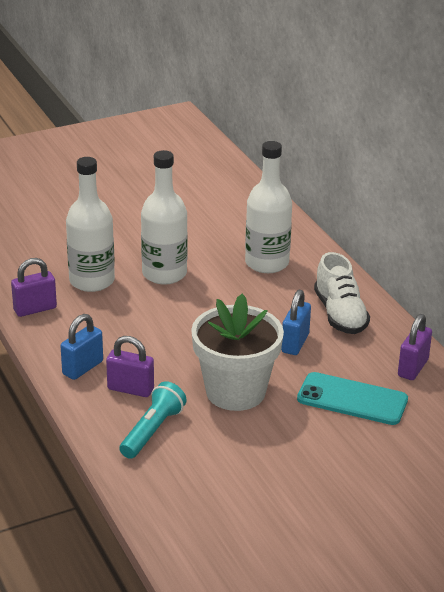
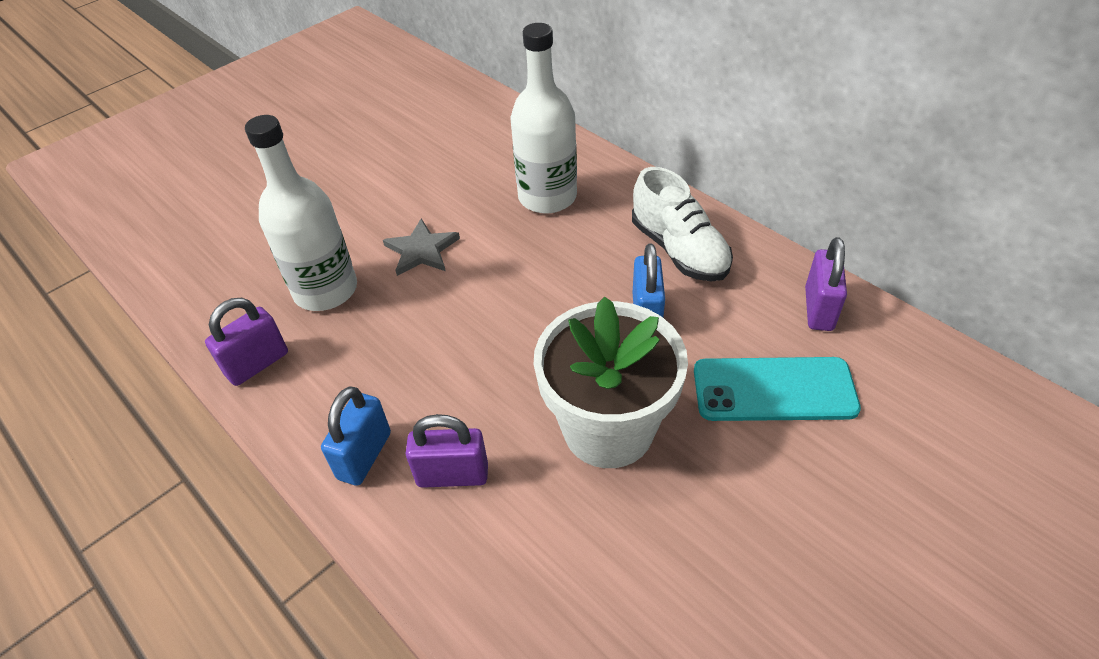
camera: 15 degrees left, 15 degrees up
(152, 431) = (519, 553): turquoise flashlight -> none
(164, 274) = (421, 250): white bottle -> grey star

